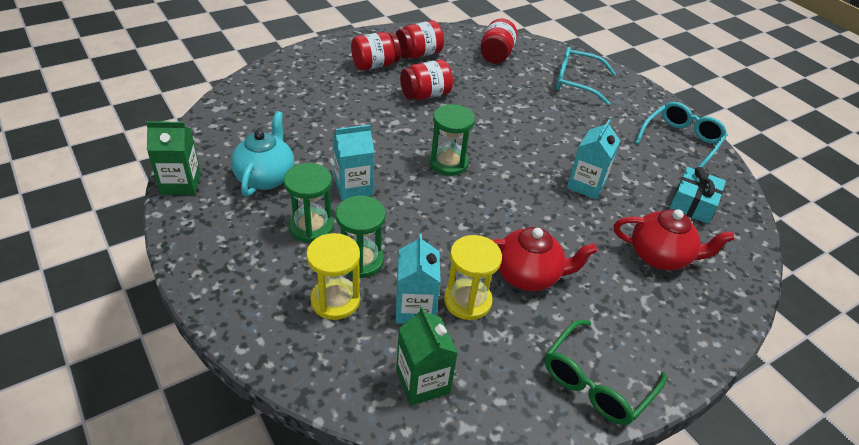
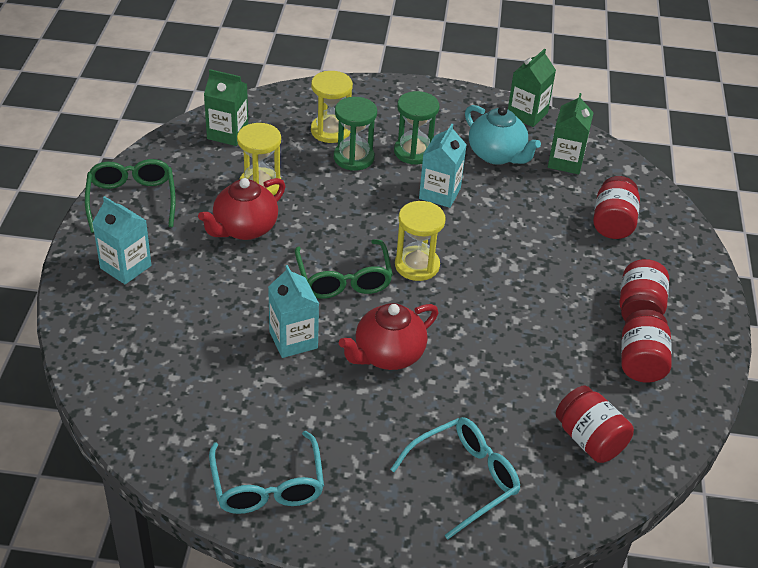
camera: 130 degrees right, 0 degrees up
(238, 139) = (565, 161): none -> green carton
(415, 308) = (283, 159): turquoise carton -> turquoise carton (125, 267)
(425, 95) = (545, 316): red jar -> red jar (613, 223)
(448, 163) = (417, 265): green hourglass -> yellow hourglass
(505, 191) = (343, 278): none -> green glasses
(660, 256) = (167, 320): red teapot -> red teapot (388, 355)
(693, 203) = (185, 402): turquoise gift -> none

